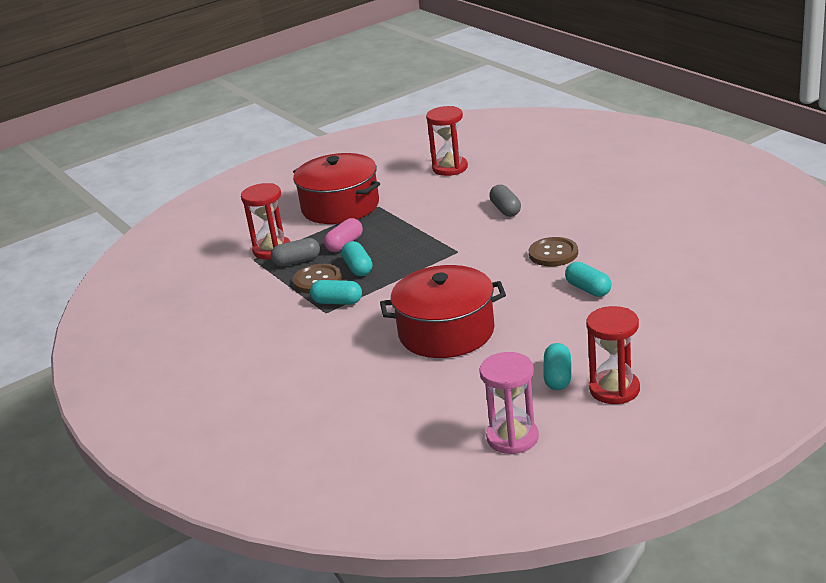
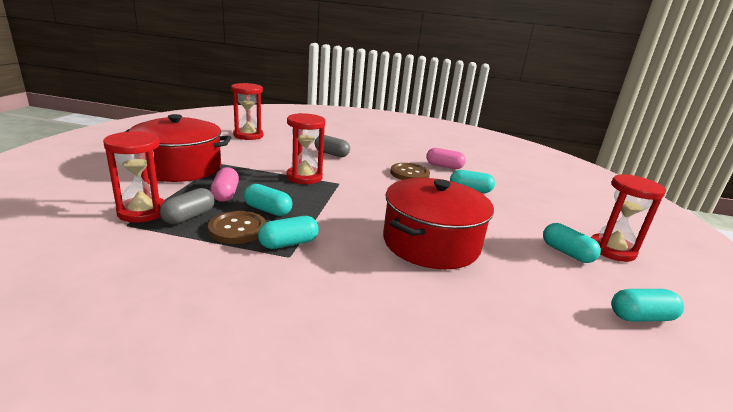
camera: 50 degrees left, 5 degrees down
(434, 238) = (304, 177): none -> red hourglass
(512, 438) = (641, 317): pink hourglass -> turquoise capsule
(617, 251) = (444, 166): none -> pink capsule

